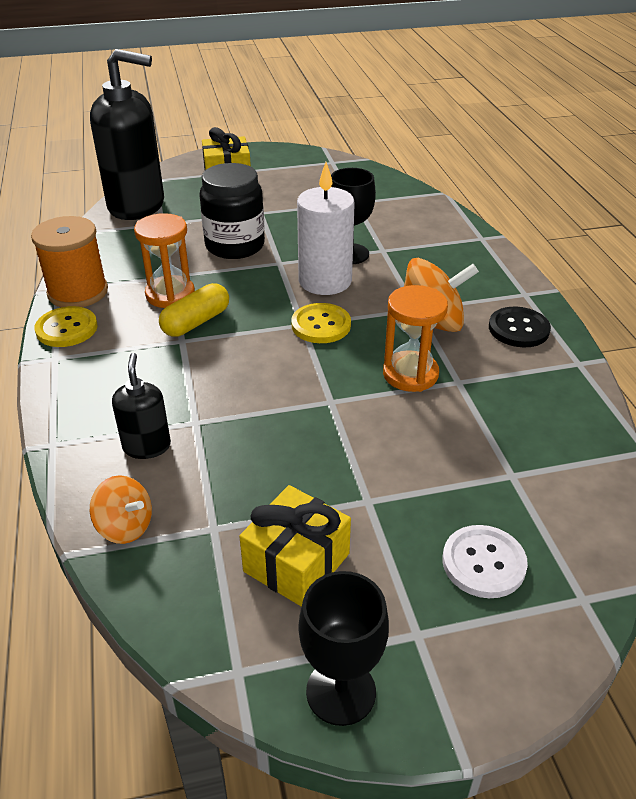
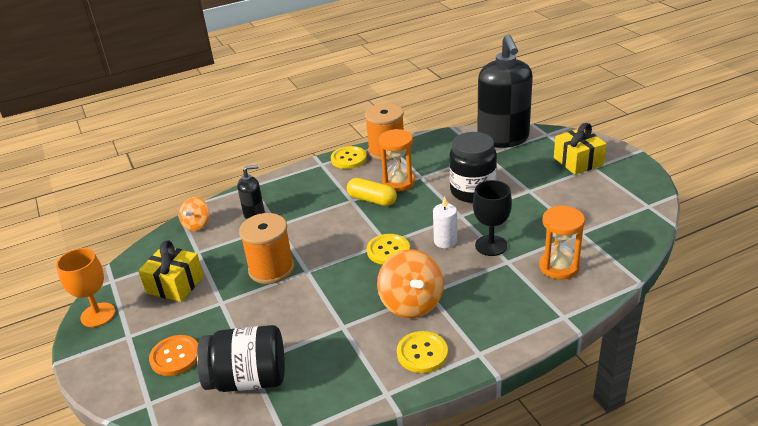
camera: 80 degrees right, 5 degrees down
(309, 437) = (271, 269): none -> orange spool
(325, 281) = (445, 241): white candle -> white candle, size x0.56
(341, 692) = (98, 315): black goblet -> orange goblet
(410, 374) = (344, 301): orange hourglass -> orange hourglass (559, 267)
(483, 563) = (175, 356): white button -> orange button
(518, 329) = (422, 353): black button -> yellow button
(543, 479) = (248, 379): none -> black jar

